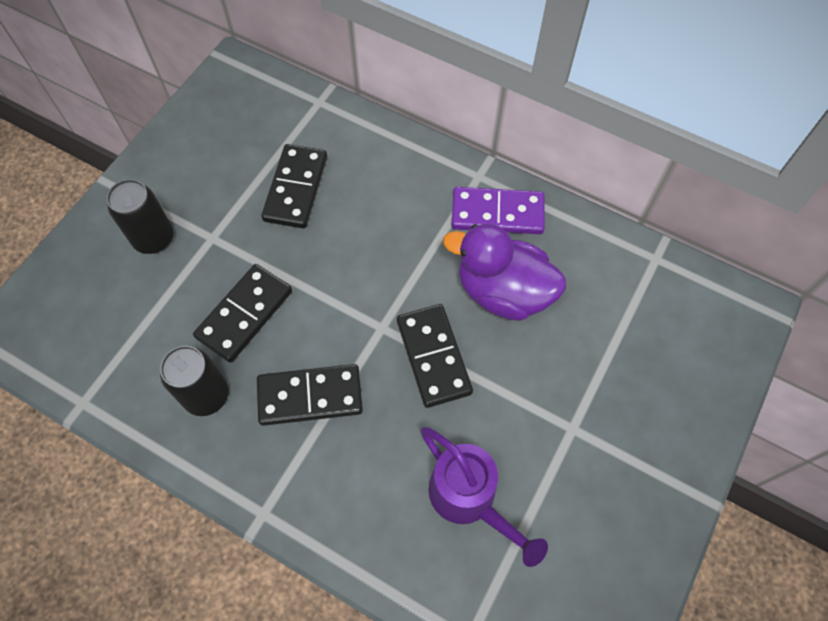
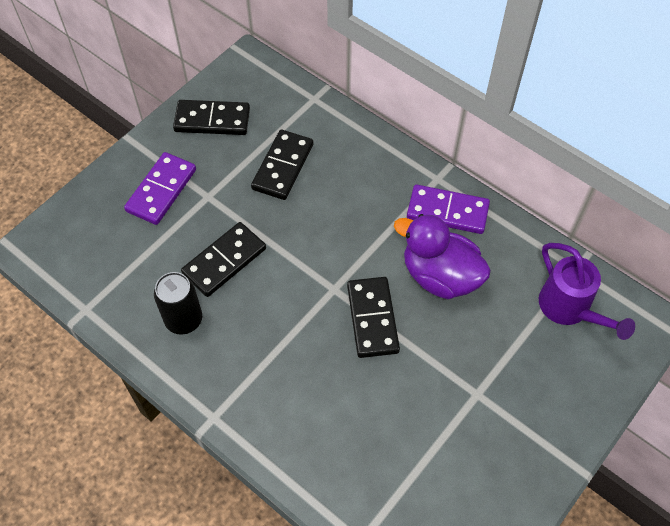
camera: 10 degrees right, 5 degrees down
(154, 239) = (161, 190): black can -> purple domino
(310, 396) = (266, 333): black domino -> black domino (212, 120)
(469, 499) = (381, 434): purple watering can -> purple watering can (569, 309)

